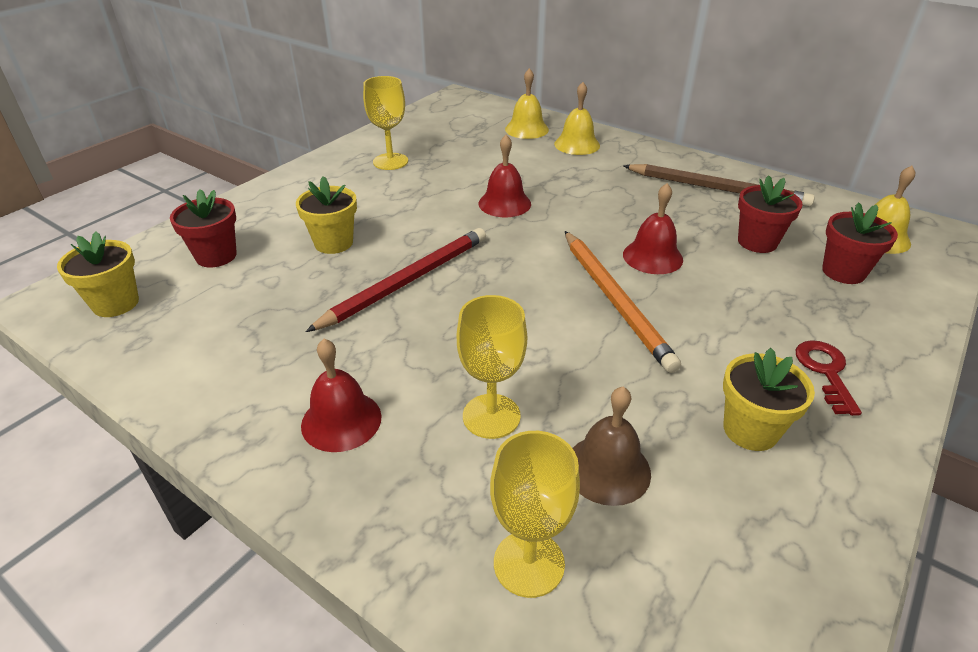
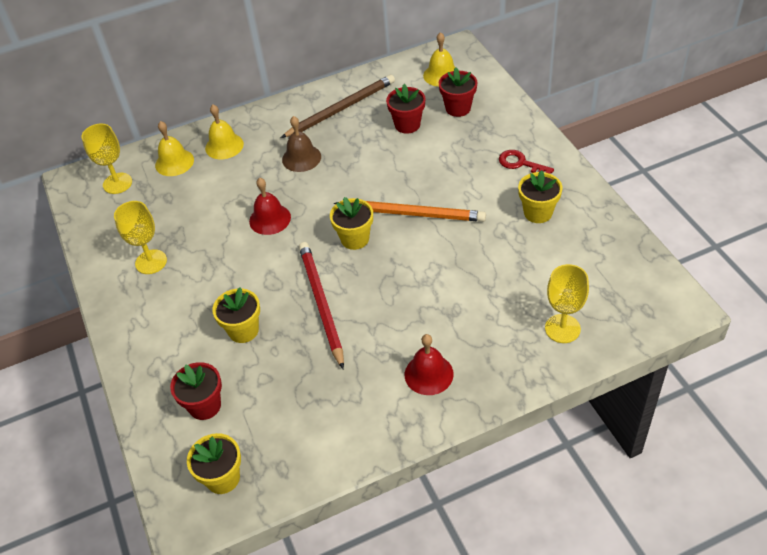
camera: 55 degrees left, 10 degrees up
(491, 416) = (467, 307): yellow goblet -> yellow goblet (117, 183)
(528, 270) = (355, 239): none -> yellow flower pot
(607, 469) = (529, 276): brown bell -> brown bell (301, 158)
(652, 257) = (386, 176): red bell -> none

